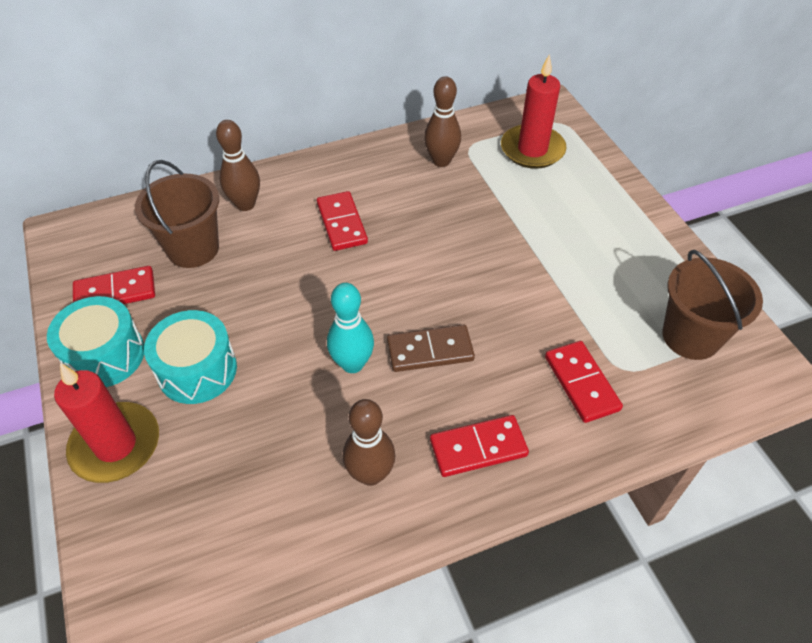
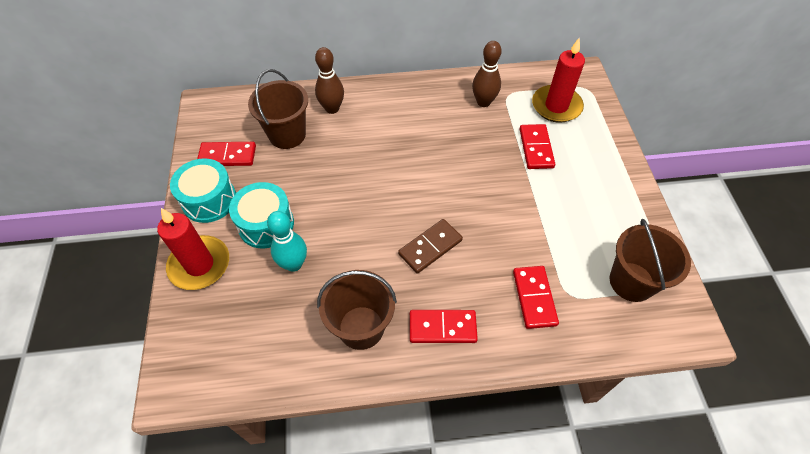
camera: 15 degrees right, 5 degrees up
(341, 223) = (395, 137): red domino -> red domino (536, 148)
(352, 364) = (372, 244): turquoise bowling pin -> turquoise bowling pin (294, 264)
(370, 474) = (361, 327): brown bowling pin -> brown bucket
(430, 350) = (430, 247): brown domino -> brown domino turned 45 degrees counterclockwise

